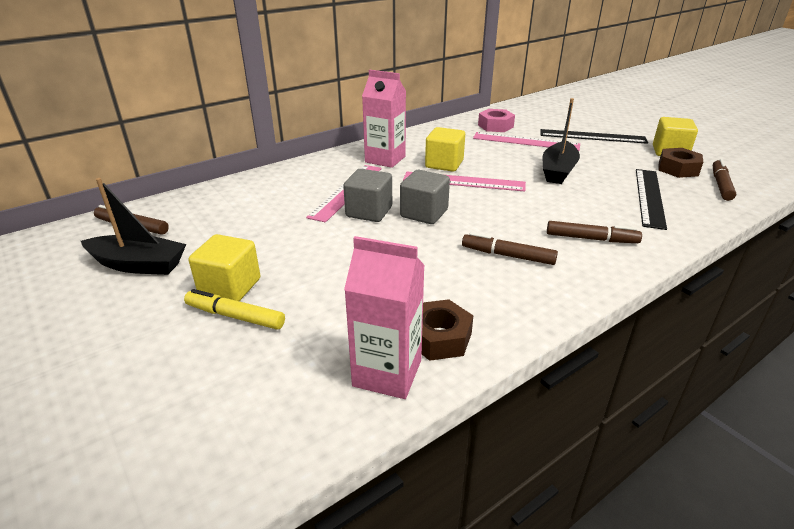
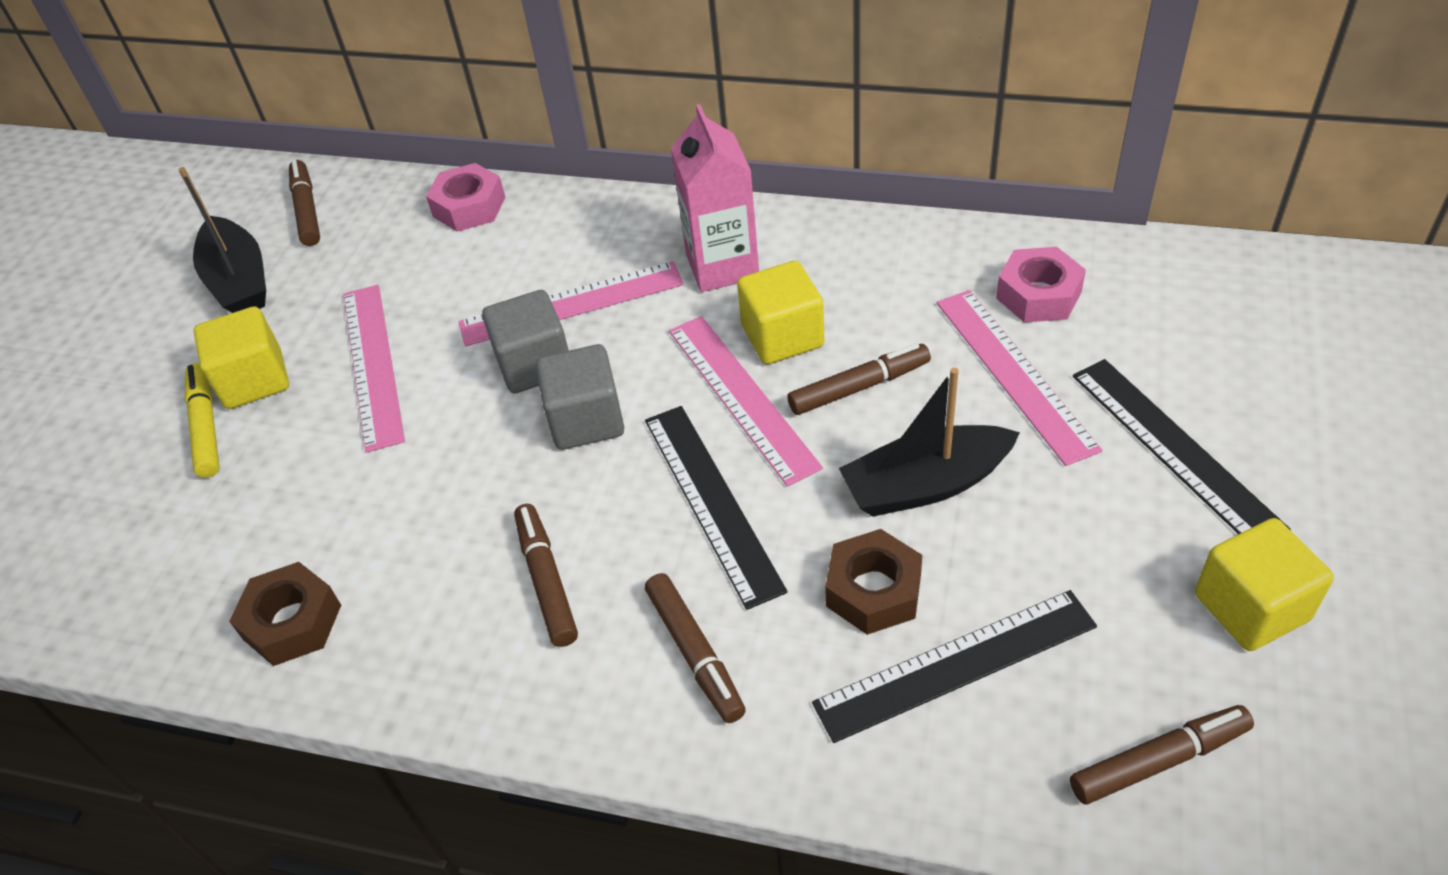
camera: 55 degrees right, 15 degrees up
(234, 189) = (469, 207): none -> pink nut
(289, 249) = (372, 364): none -> pink ruler
(387, 373) = (196, 617): pink carton -> none
(493, 163) = (859, 387): none -> brown marker
(512, 207) = (711, 502): none -> black ruler
(678, 169) = (1163, 657): brown nut -> brown nut (873, 590)

